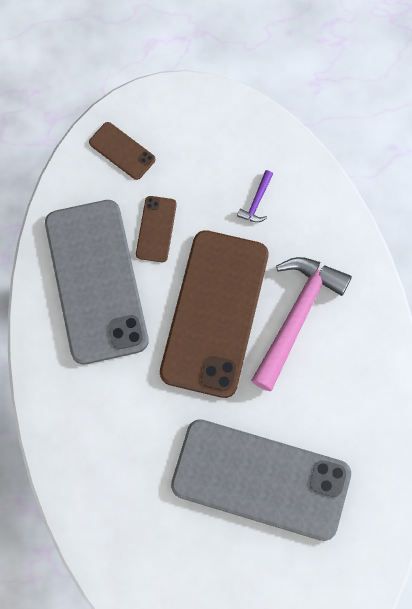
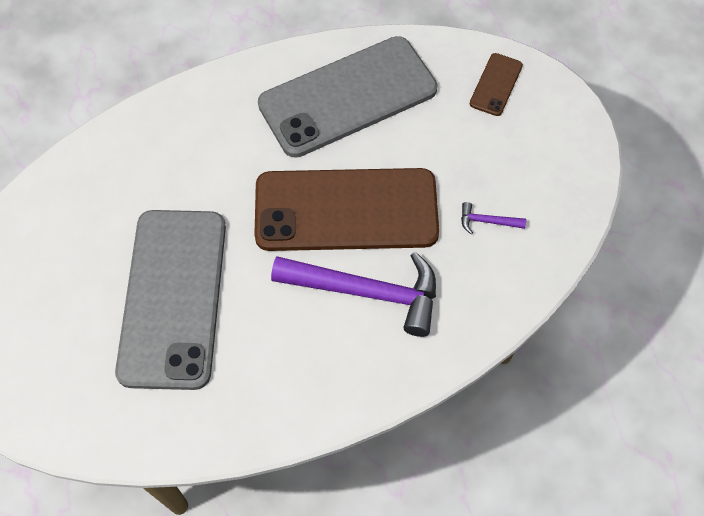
camera: 75 degrees right, 10 degrees down
(156, 229) = (421, 135): brown phone -> none
(297, 316) = (367, 292): pink hammer -> purple hammer

